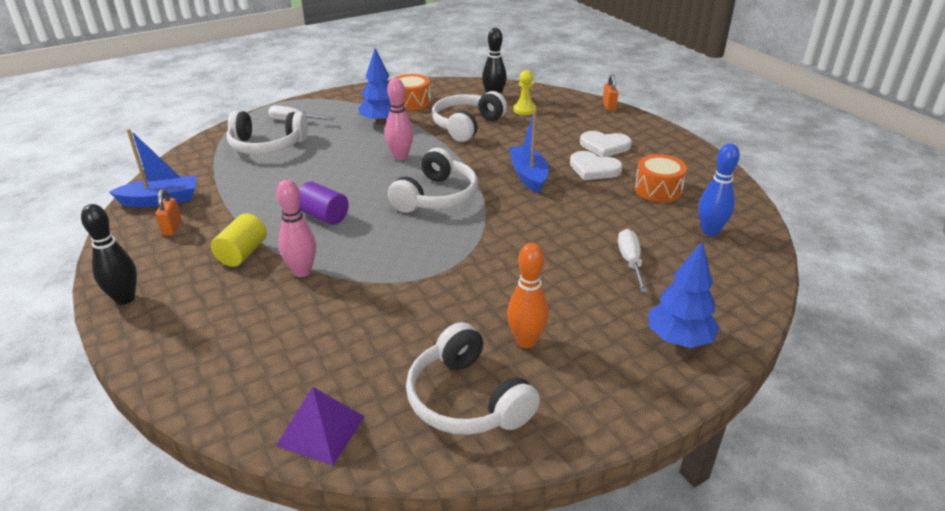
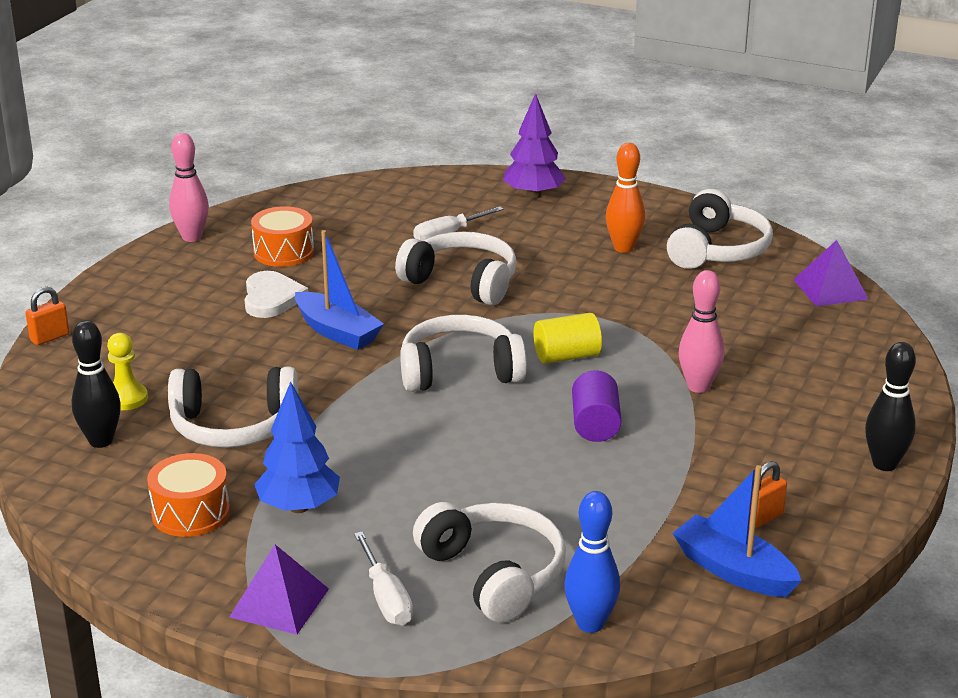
camera: 125 degrees left, 5 degrees down
(242, 253) = (727, 438): yellow cylinder -> yellow cylinder (566, 356)
(327, 103) = (279, 603): none -> purple pyramid
(400, 157) = (391, 438): pink bowling pin -> pink bowling pin (192, 237)
(528, 176) = (337, 332): blue boat -> blue boat turned 90 degrees counterclockwise
(546, 239) = (462, 282): none -> white headphones
(604, 146) = (197, 307): white heart -> none
(678, 339) = (533, 195): blue tree -> purple tree
(710, 231) = (343, 212): blue bowling pin -> blue bowling pin (590, 624)

